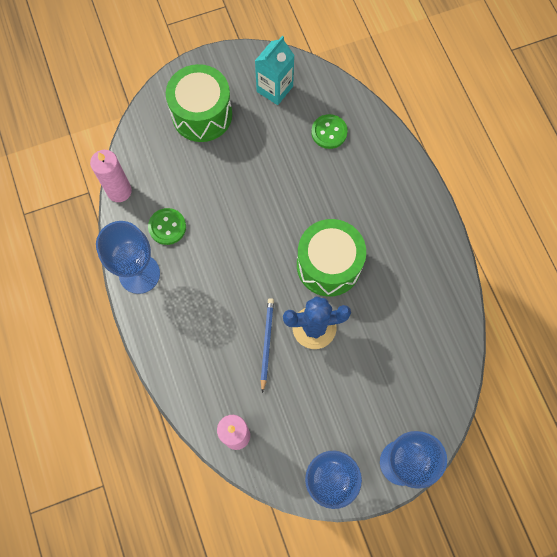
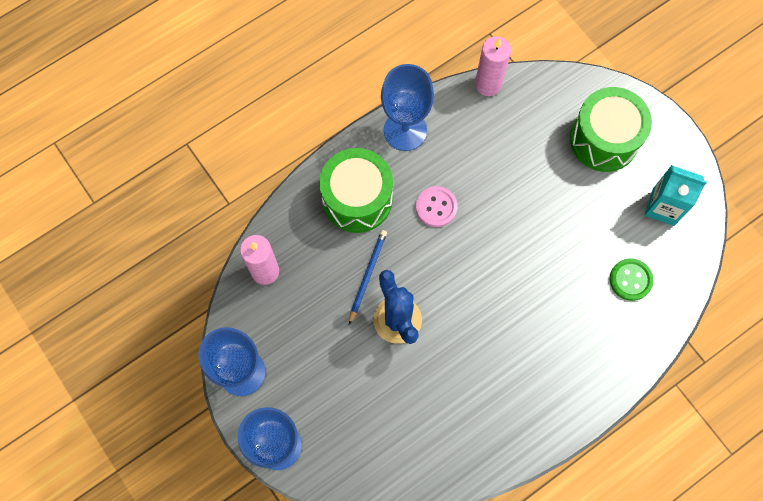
camera: 75 degrees right, 0 degrees up
(167, 227) = (463, 142): green button -> none
(220, 267) = (436, 207): none -> pink button
(266, 343) = (367, 275): blue pencil -> blue pencil turned 60 degrees counterclockwise
(328, 265) = (471, 318): green drum -> green drum (357, 199)

